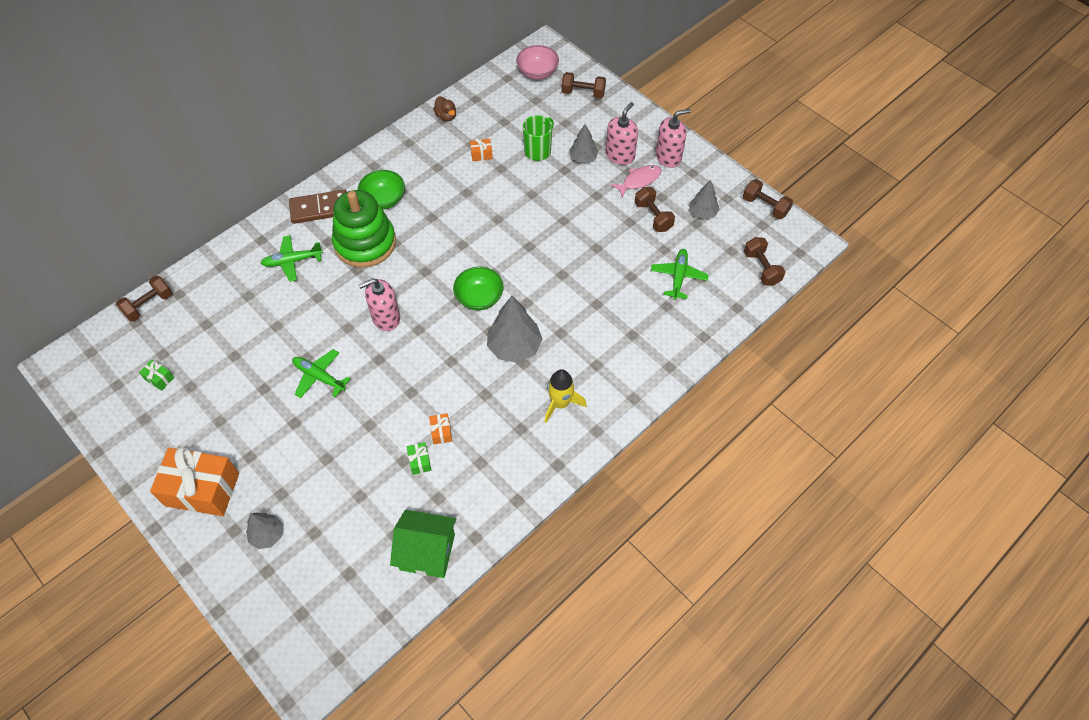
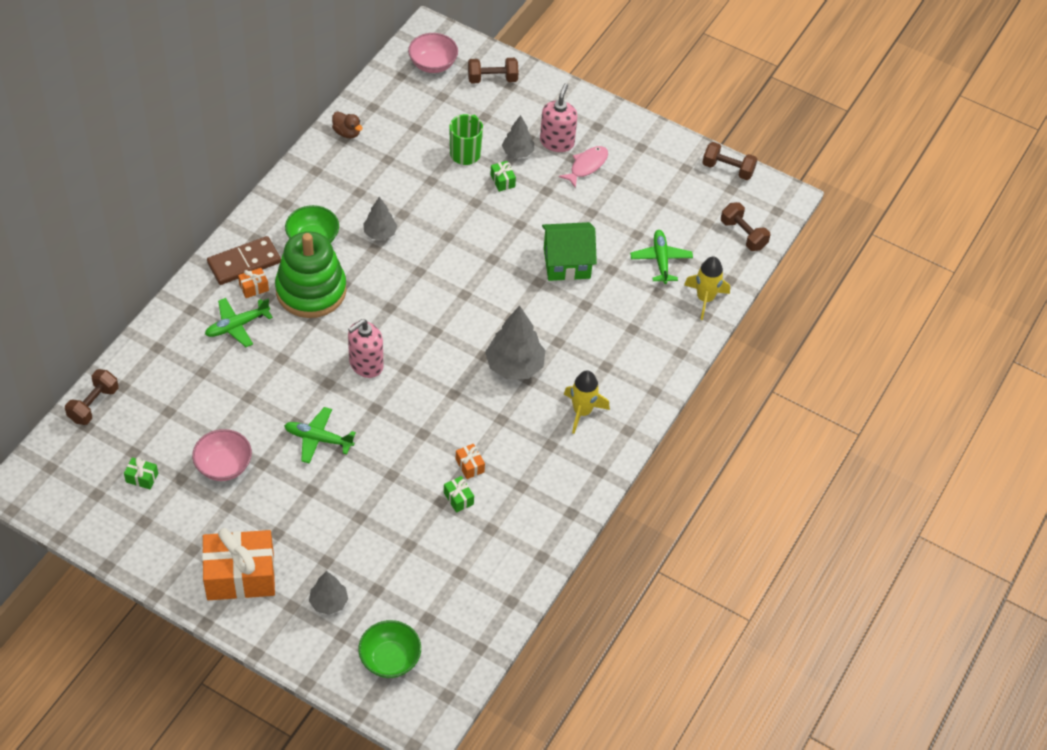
camera: 20 degrees left, 5 degrees down
(230, 383) = (224, 466): none -> pink bowl
(427, 552) = (499, 580): green house -> green house (567, 263)
(479, 298) = (459, 323): green bowl -> green bowl (390, 659)
(481, 154) = (403, 169): orange gift -> orange gift (254, 287)
(561, 180) = (502, 181): none -> green gift
(653, 216) = (614, 202): brown dumbbell -> none
(668, 157) = (609, 134): pink soap dispenser -> none
(702, 213) = (665, 188): grey tree -> grey tree (380, 233)
(708, 320) = (705, 299): none -> yellow rocket

